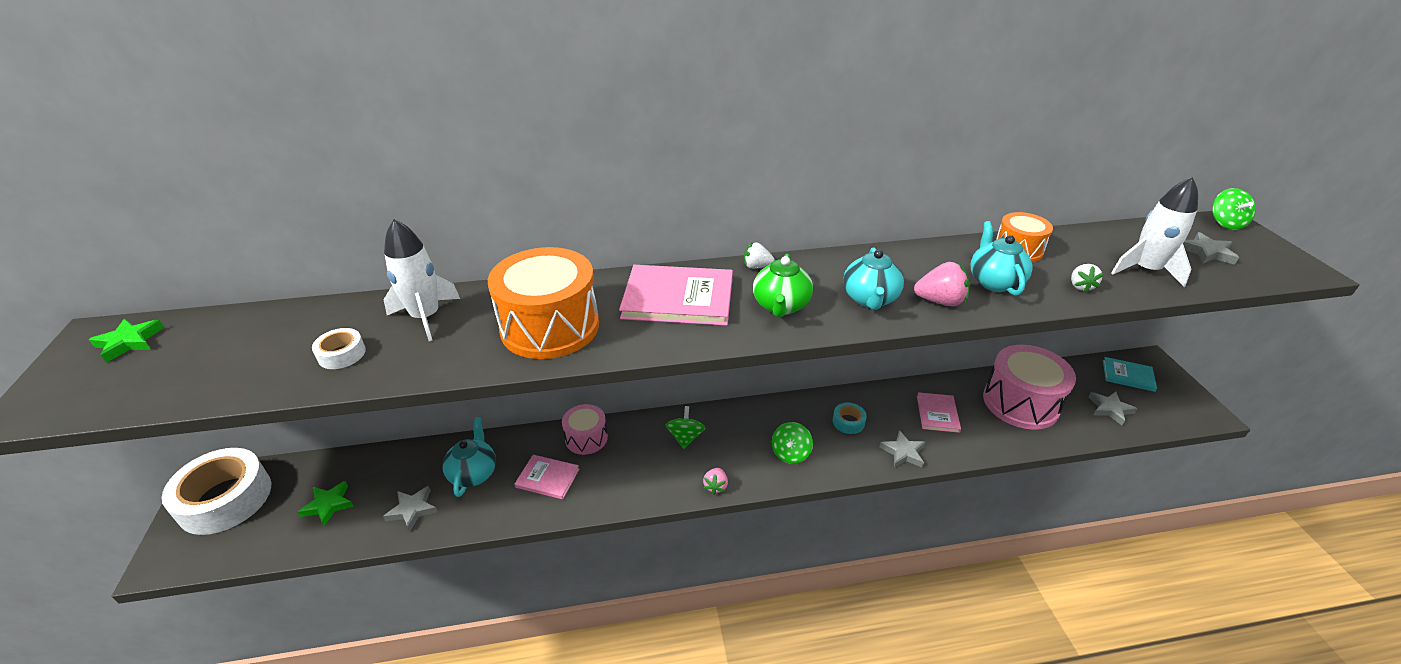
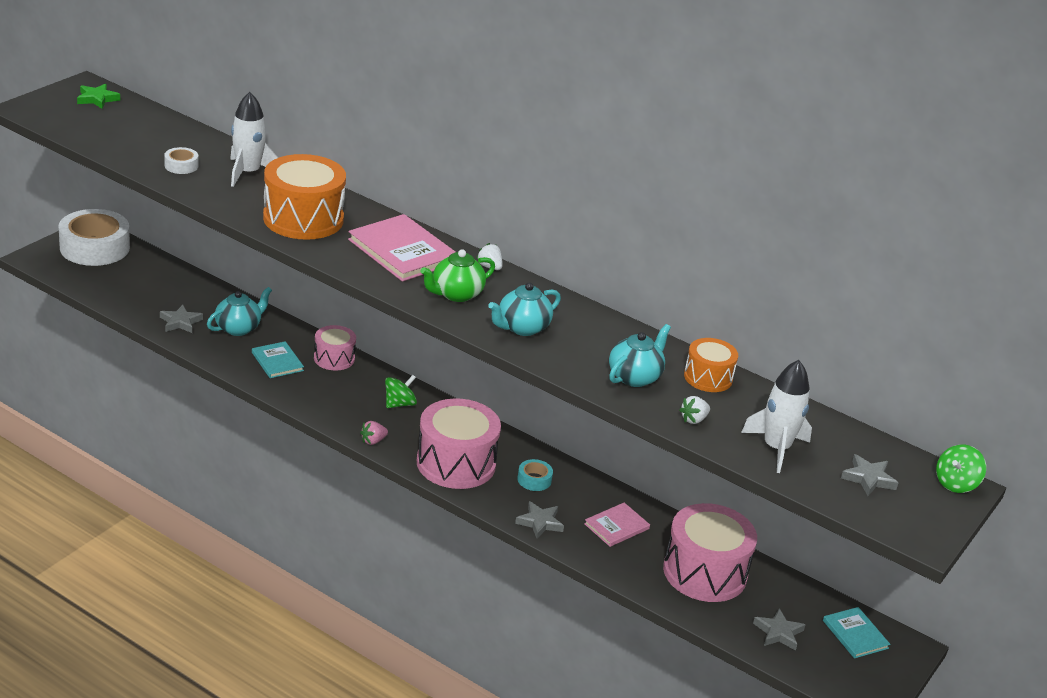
camera: 40 degrees right, 5 degrees down
(328, 505) = (141, 288): green star -> none
(547, 478) = (277, 361): pink book -> turquoise book
(790, 453) = (456, 463): green spinning top -> pink drum
(940, 301) = (567, 359): pink strawberry -> none

